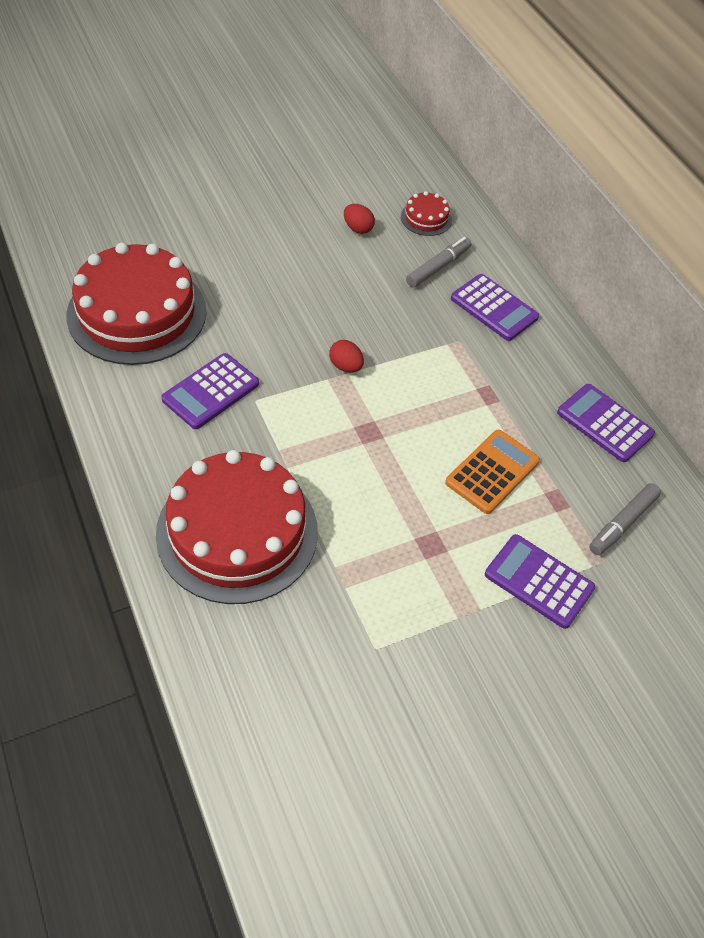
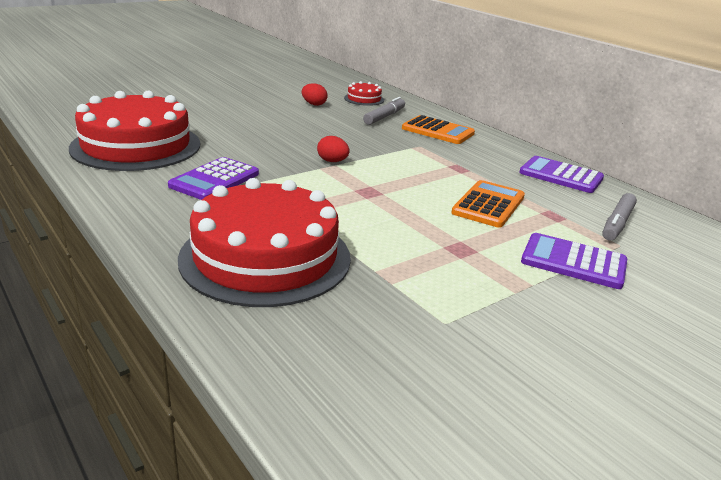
camera: 10 degrees left, 25 degrees down
(494, 308) = (437, 131): purple calculator -> orange calculator

